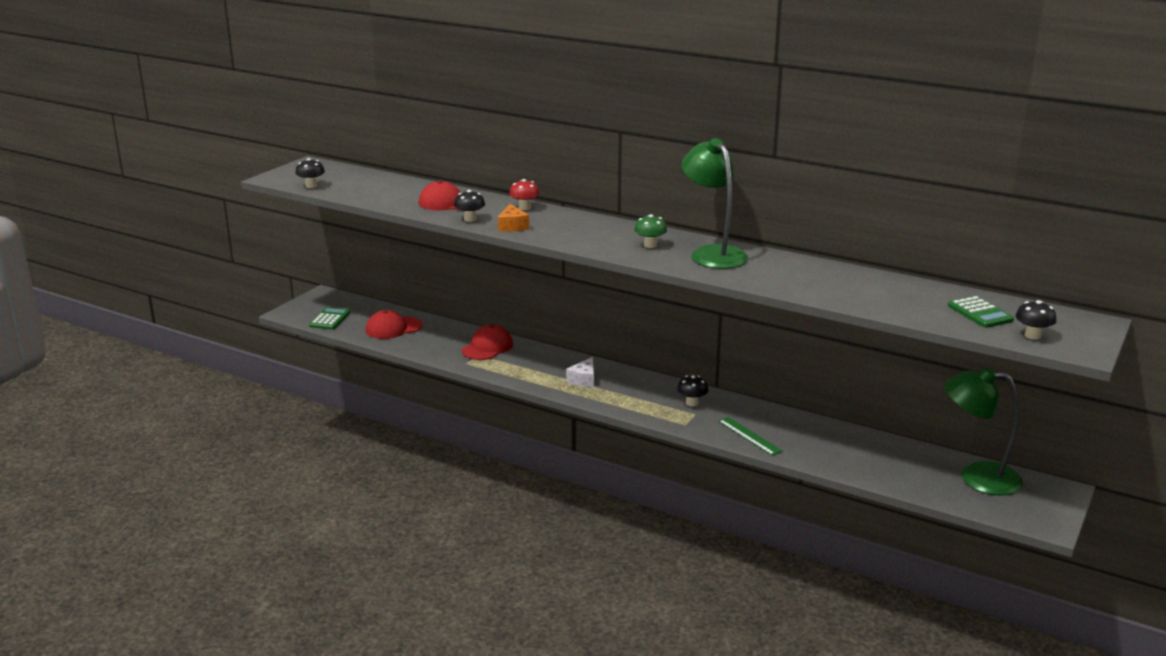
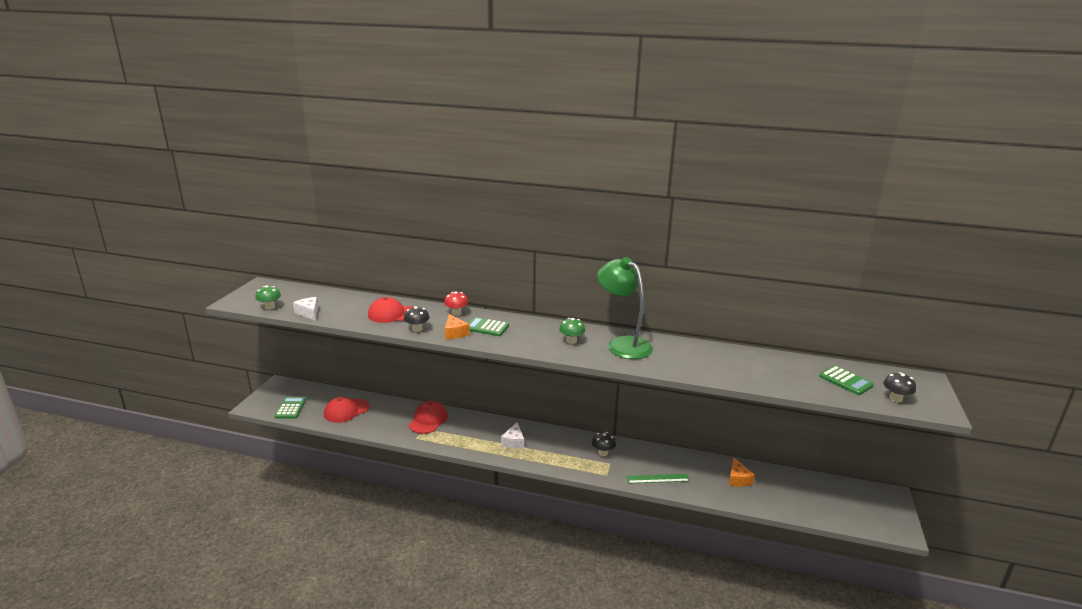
camera: 15 degrees left, 0 degrees up
(311, 186) = (270, 307): black mushroom -> green mushroom
(352, 194) = (309, 313): none -> white cheese
(553, 224) = (486, 327): none -> green calculator
(749, 436) = (657, 479): green ruler -> green ruler turned 45 degrees counterclockwise
(856, 449) = (738, 479): none -> orange cheese
(977, 477) = (831, 493): green lamp -> none

